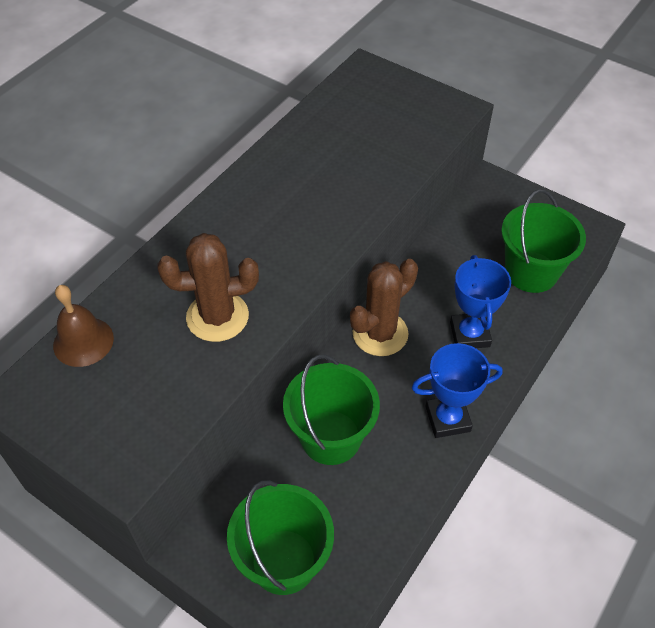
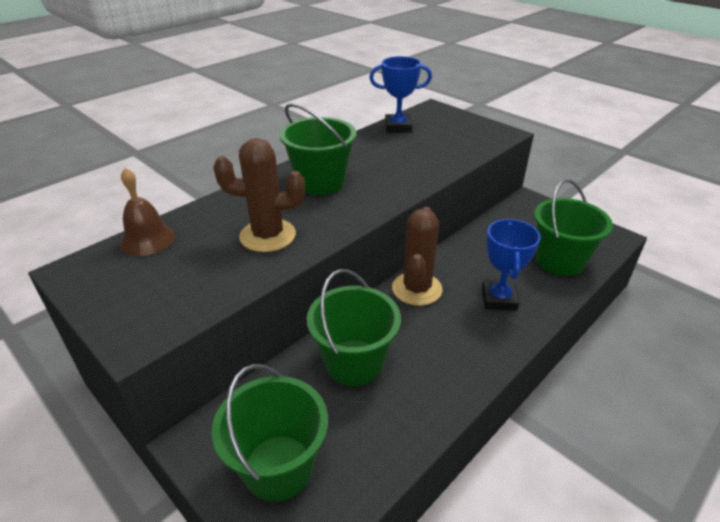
camera: 10 degrees right, 15 degrees down
(255, 224) = (320, 182): none -> green bucket
(380, 333) = (417, 289): brown cactus -> brown cactus turned 45 degrees counterclockwise
(447, 419) = (469, 362): blue trophy -> blue trophy (398, 127)

